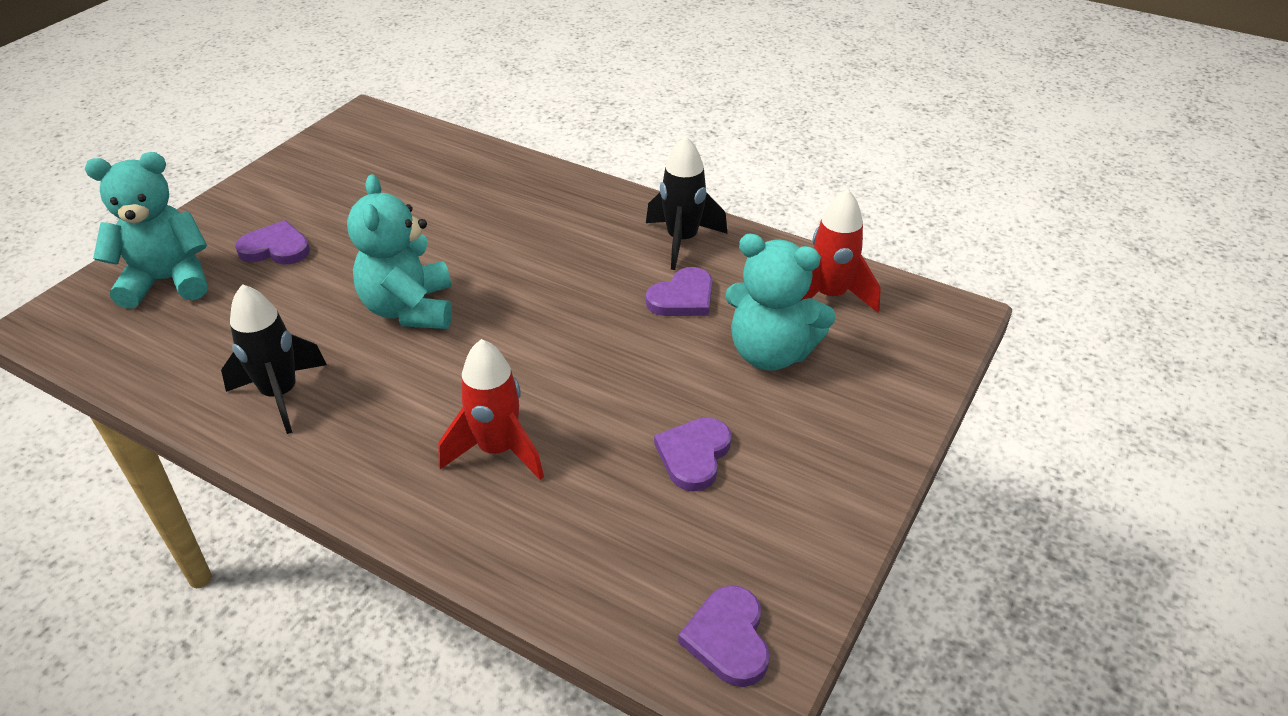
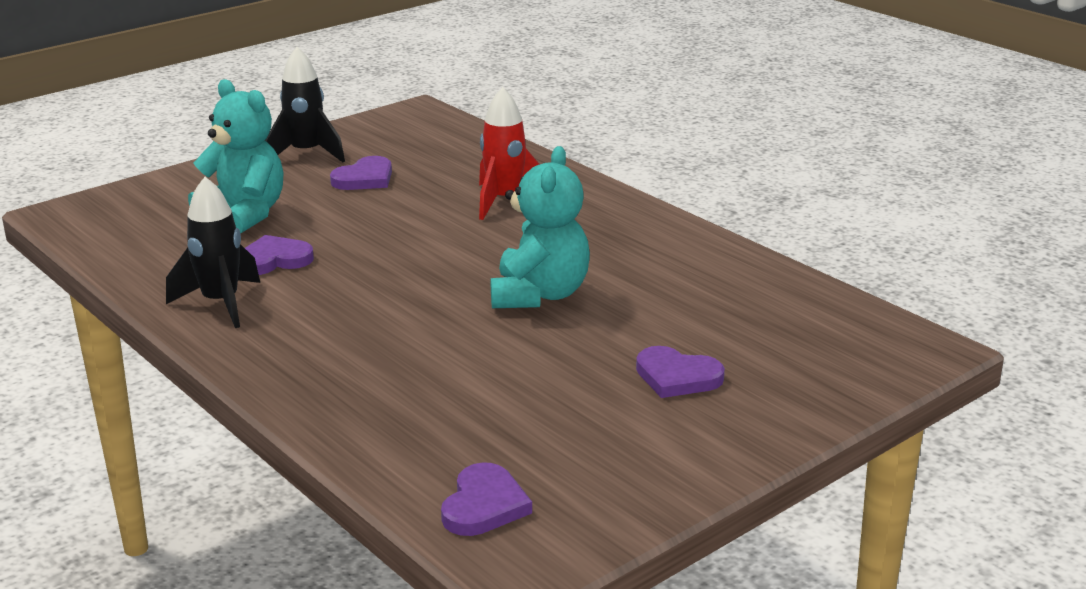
camera: 160 degrees left, 15 degrees down
(168, 281) = (802, 364): turquoise teddy bear -> none
(281, 395) = (673, 256): black rocket -> black rocket (306, 154)
(728, 638) = (415, 121): purple heart -> purple heart (484, 505)
(829, 296) = (143, 239): red rocket -> none

